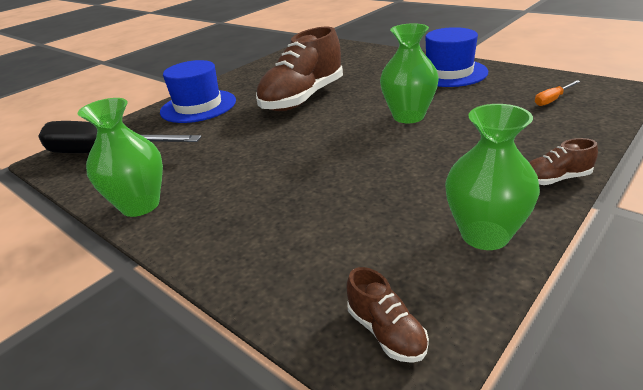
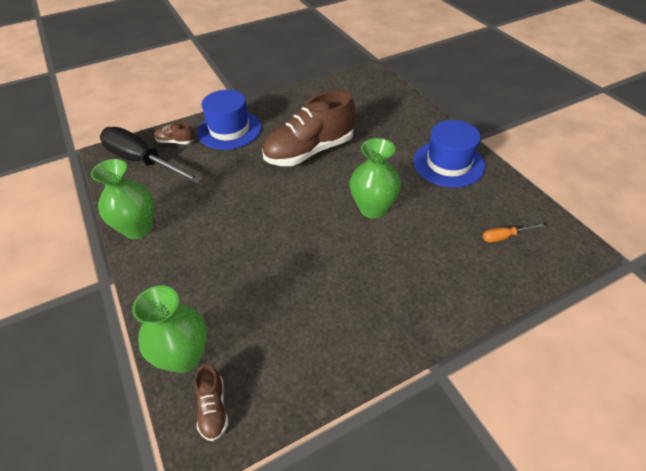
camera: 20 degrees right, 15 degrees up
(485, 235) = (330, 360): green vase -> green vase (185, 356)
(555, 179) = (423, 329): brown shoe -> brown shoe (175, 142)

